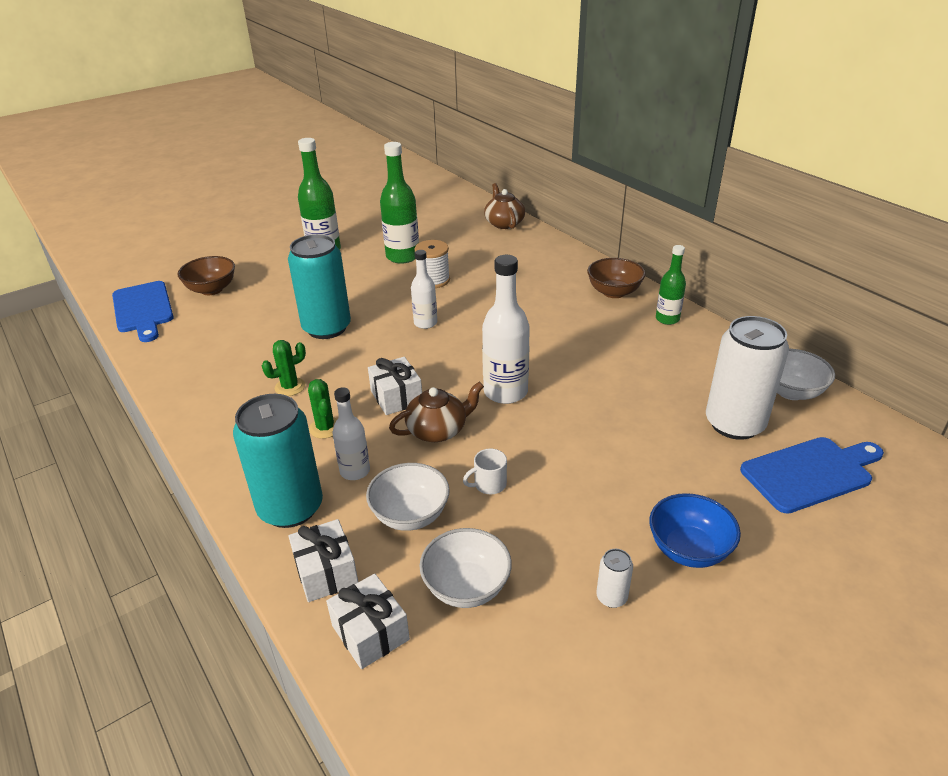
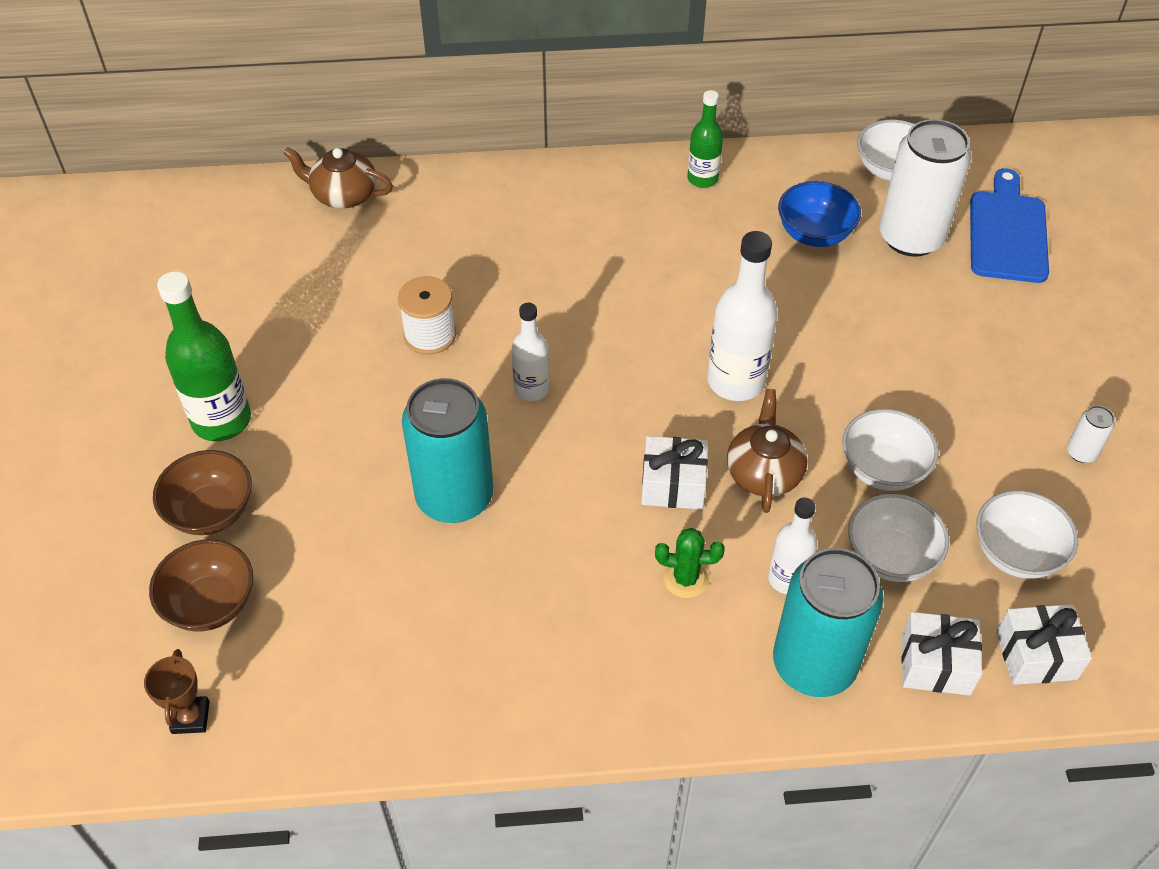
camera: 60 degrees left, 15 degrees up
(143, 309) = (190, 717): blue cutting board -> brown trophy
(290, 387) = (569, 587): green cactus -> none
(402, 256) = (331, 339): green bottle -> none
(489, 484) = (882, 469): white mug -> white bowl
(614, 292) = (612, 188): brown bowl -> brown bowl (211, 512)
(688, 549) = (1053, 369): blue bowl -> blue bowl (814, 234)

